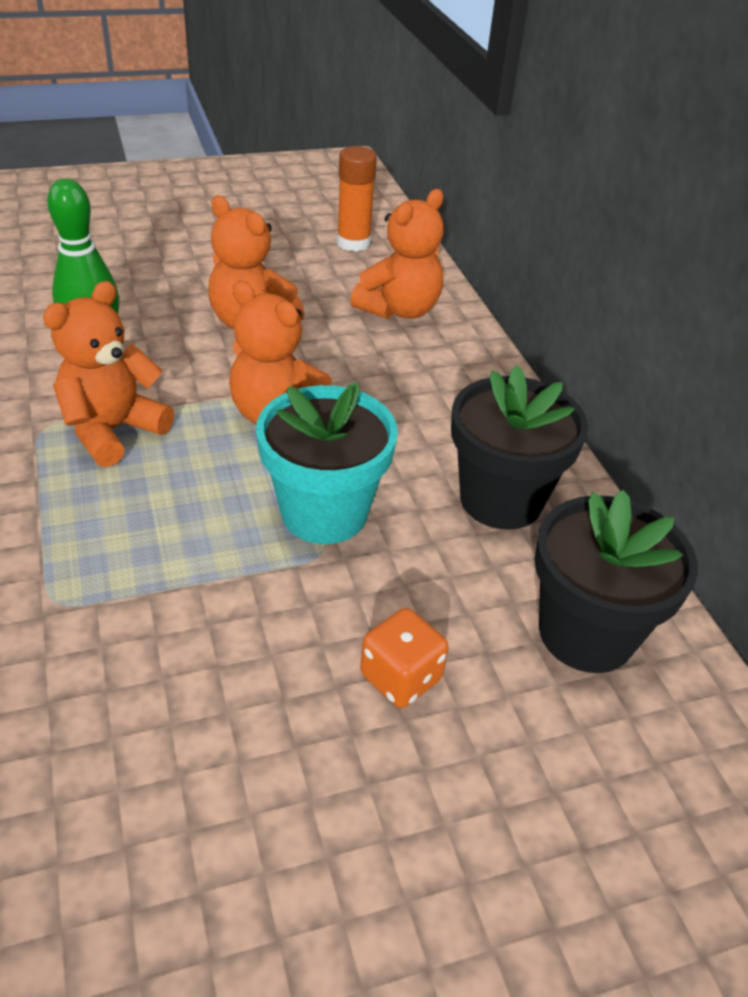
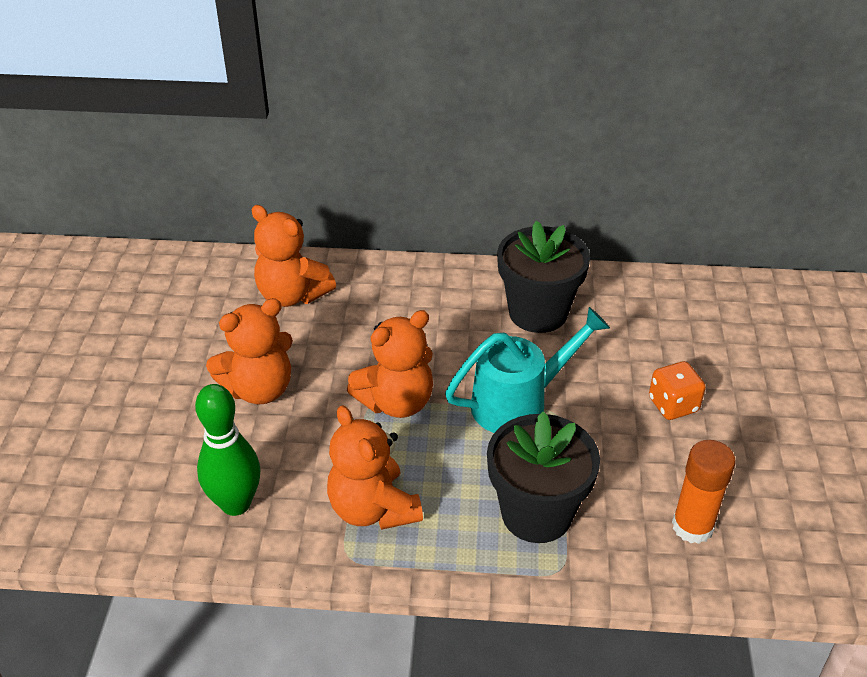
camera: 65 degrees left, 0 degrees up
(324, 513) = (519, 403): turquoise flower pot -> turquoise watering can
(353, 243) = (169, 293): orange glue stick -> orange glue stick (692, 526)
(399, 310) = (292, 295): orange teddy bear -> orange teddy bear turned 150 degrees clockwise
(586, 633) = (661, 315): black flower pot -> black flower pot (536, 514)

